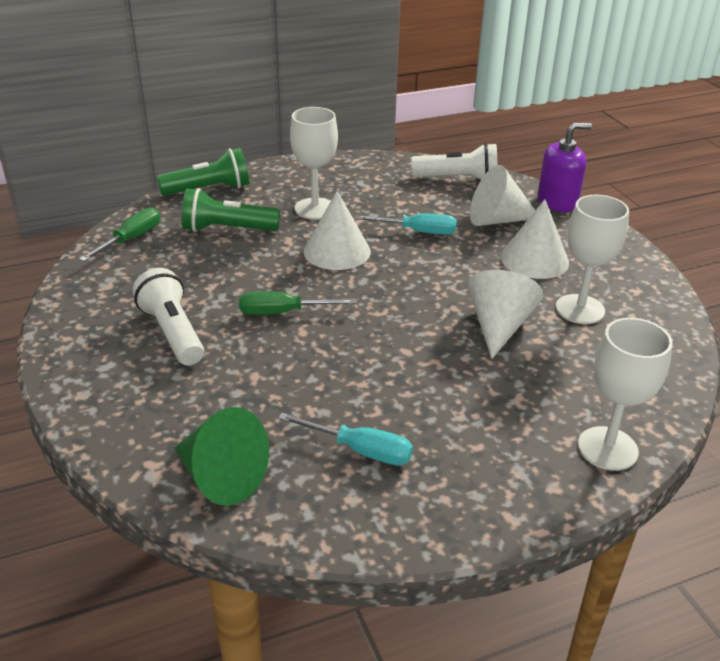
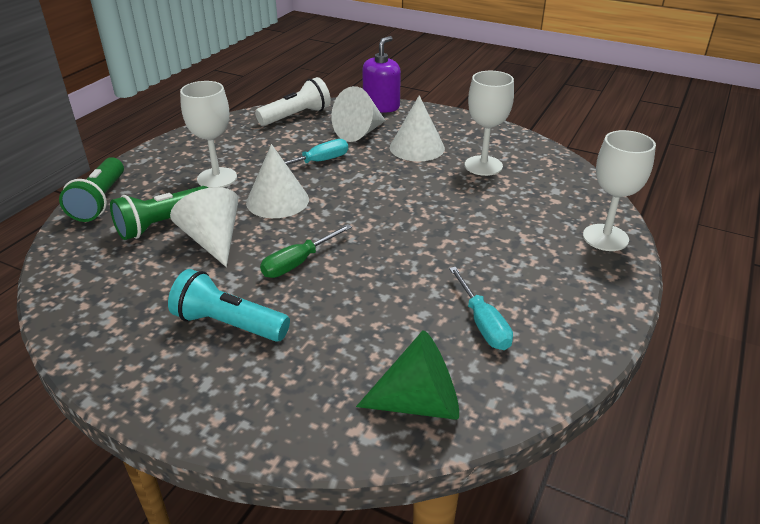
camera: 40 degrees left, 0 degrees up
(131, 239) = (79, 272): green screwdriver -> none
(173, 332) = (229, 324): white flashlight -> turquoise flashlight
(209, 189) = (100, 201): green flashlight -> green flashlight turned 150 degrees clockwise
(360, 450) = (483, 323): turquoise screwdriver -> turquoise screwdriver turned 90 degrees clockwise
(499, 326) = (453, 198): white cone -> white cone (213, 240)

